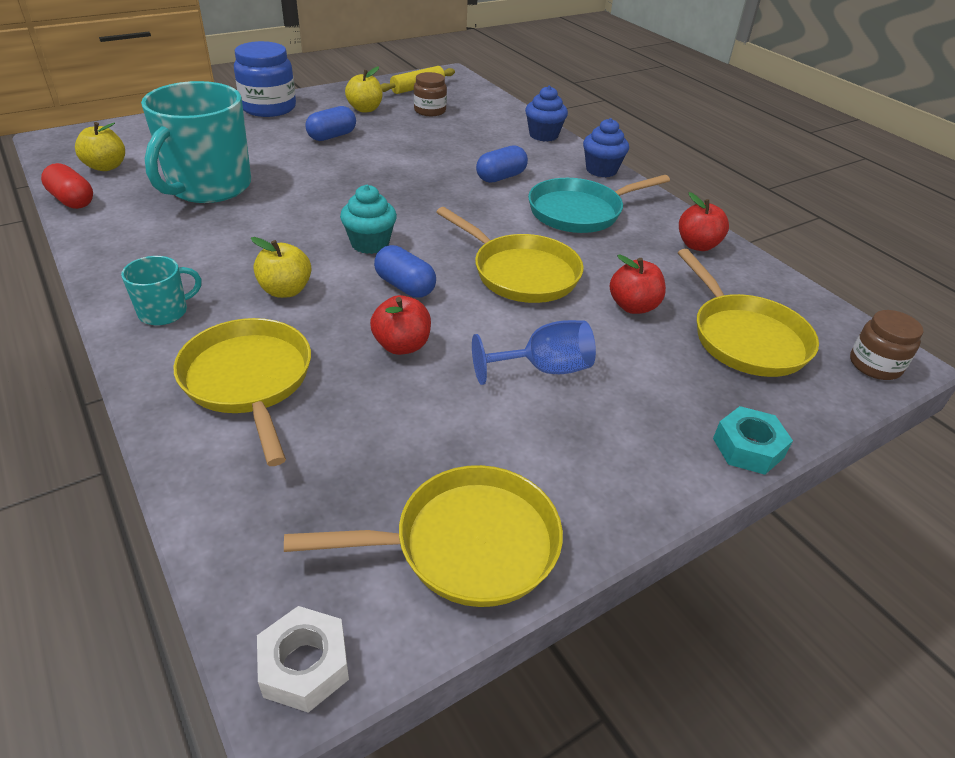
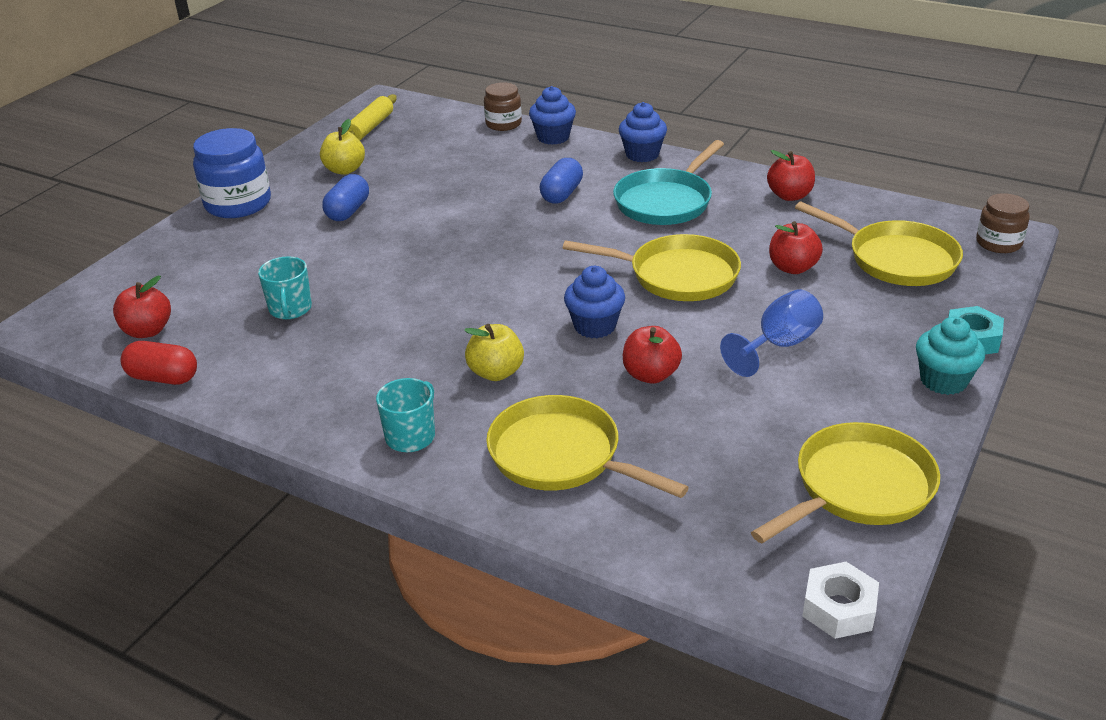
camera: 25 degrees left, 5 degrees down
(106, 167) = (147, 331): yellow apple -> red apple
(208, 187) = (290, 309): turquoise mug -> turquoise mug, size x0.46
(370, 243) = (518, 301): turquoise cupcake -> turquoise cupcake (943, 381)
(405, 286) = (594, 326): blue capsule -> blue cupcake
(430, 111) = (413, 149): brown jar -> brown jar (503, 124)

